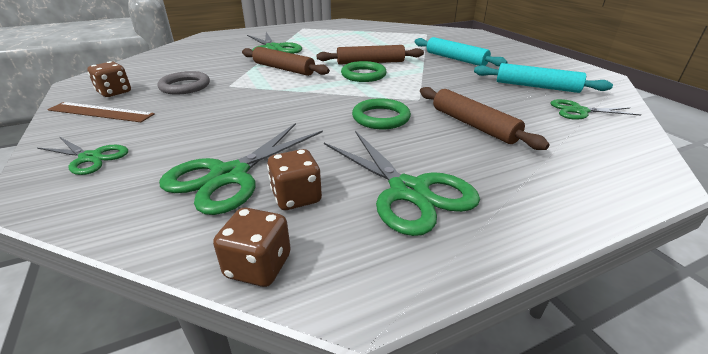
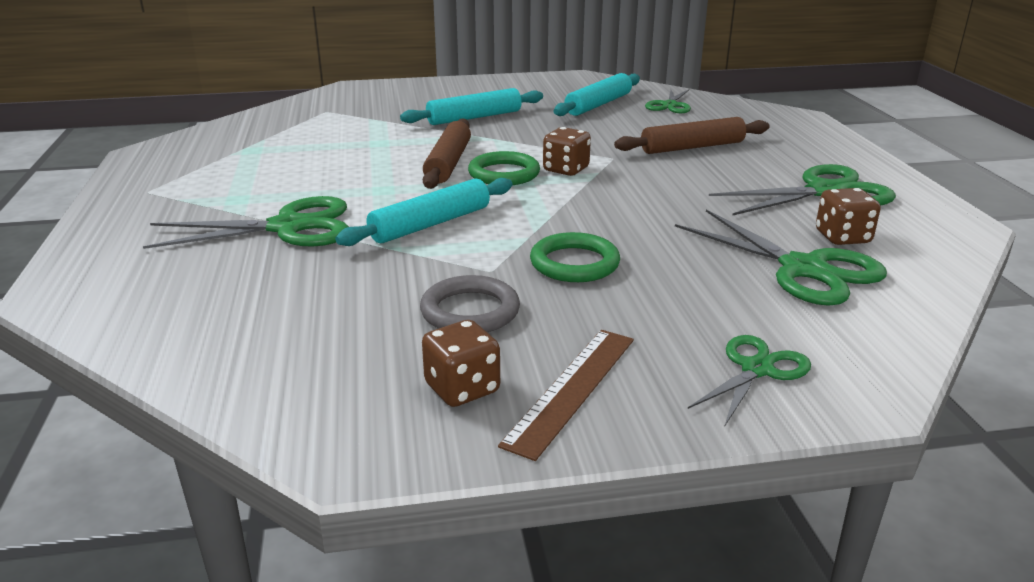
camera: 75 degrees left, 5 degrees down
(258, 266) = (947, 257): brown dice -> brown dice (566, 170)
(283, 69) = (431, 224): brown rolling pin -> turquoise rolling pin
(381, 118) = (662, 182): green ring -> green ring (574, 263)

